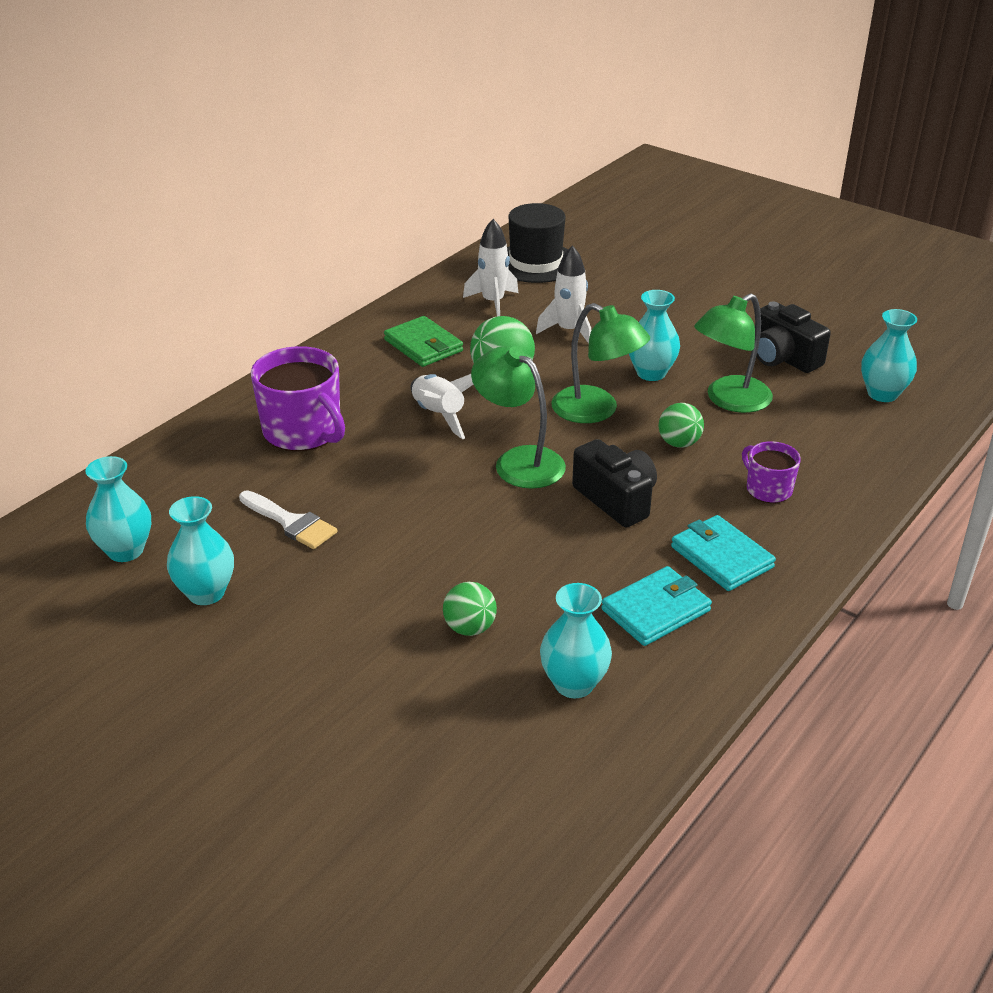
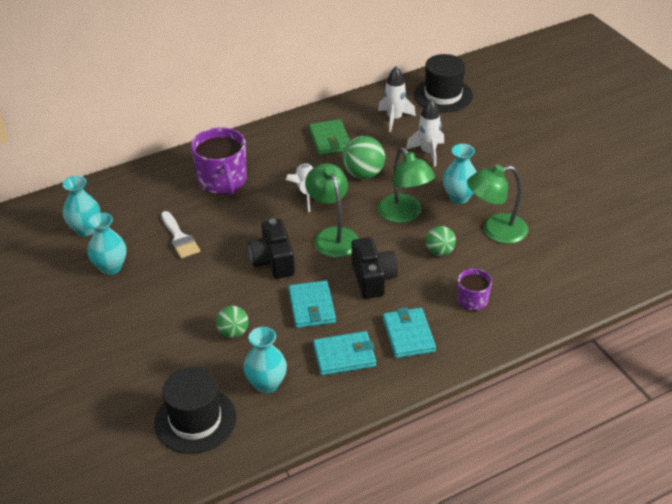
camera: 25 degrees right, 5 degrees up
(503, 772) = (195, 420): none -> black hat
(559, 559) = (312, 307): none -> turquoise wallet
(783, 358) = (556, 209): black camera -> black camera (273, 261)
(882, 394) = (604, 254): turquoise vase -> none

